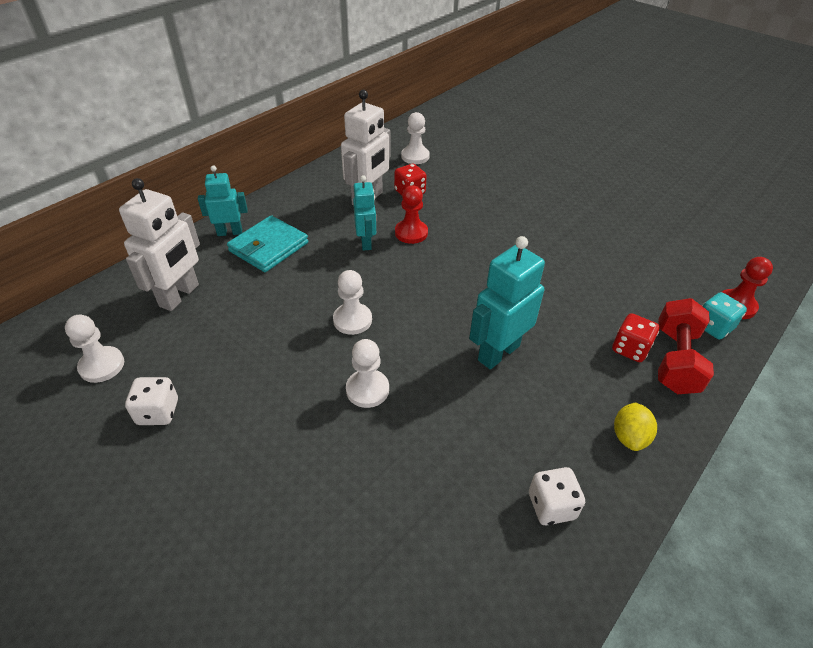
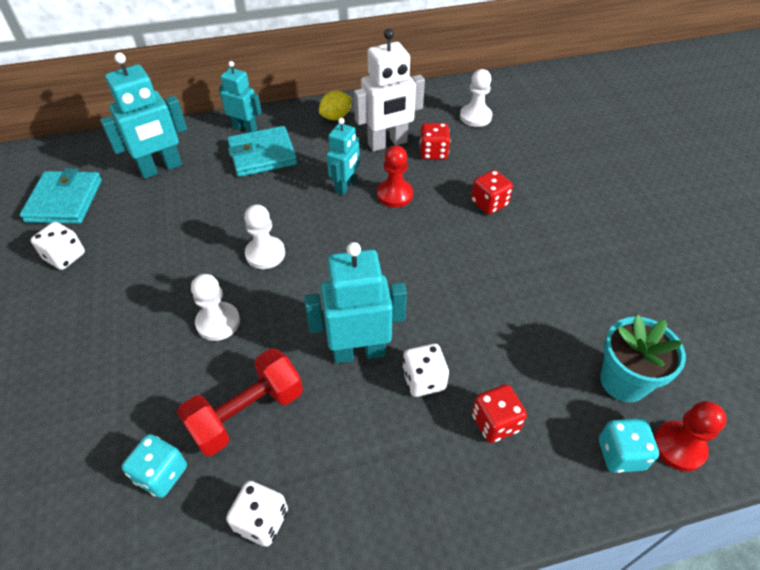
camera: 35 degrees right, 5 degrees up
(102, 366) = (64, 201): white pawn -> turquoise wallet
(180, 296) = (161, 168): white robot -> turquoise robot
(442, 525) = (161, 474): none -> turquoise dice
(484, 211) = (489, 203): none -> red dice
(560, 347) = (424, 380): none -> white dice
(629, 437) = (399, 508): yellow lemon -> yellow lemon (336, 117)
(673, 284) = (623, 381): none -> turquoise flower pot
(675, 360) = (533, 463): red dumbbell -> red dumbbell (247, 413)

